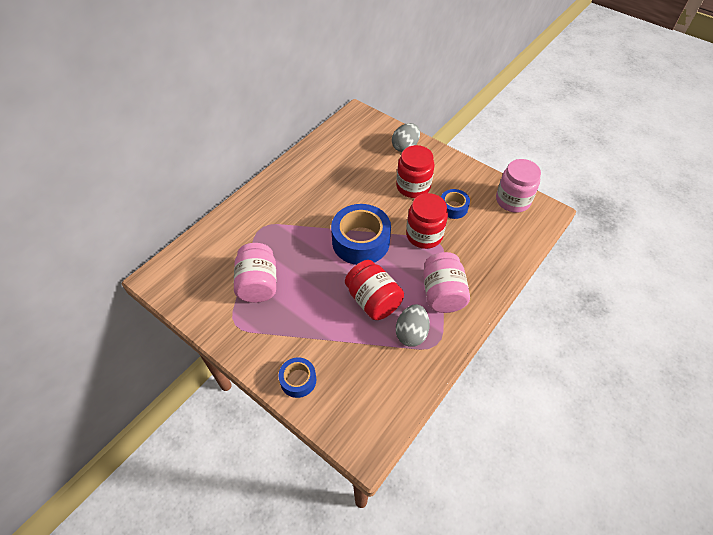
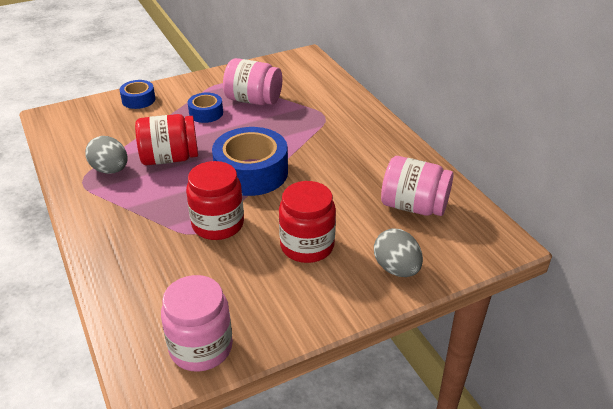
camera: 115 degrees right, 15 degrees down
(442, 293) = (128, 207): pink jar -> pink jar (414, 206)
(453, 207) = (240, 270): blue tape -> blue tape (206, 113)

